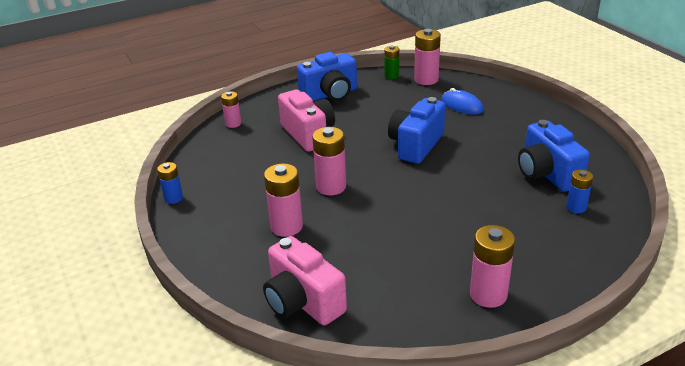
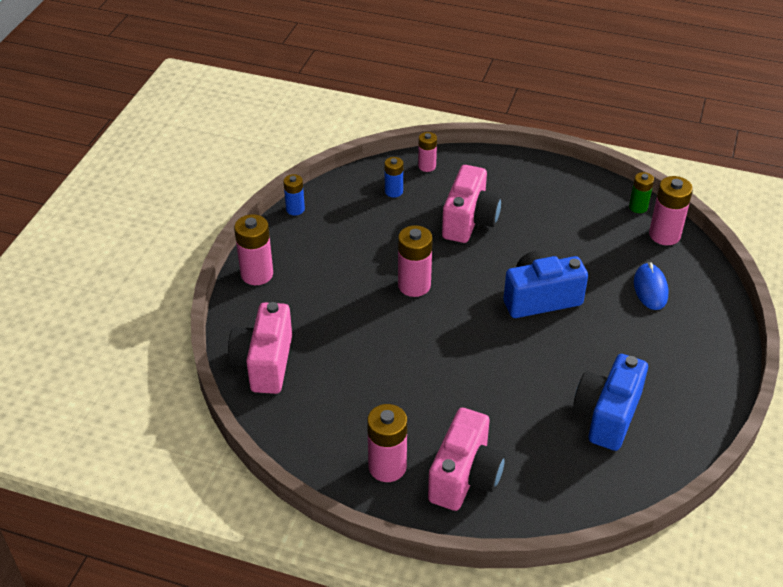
camera: 45 degrees right, 10 degrees up
(286, 226) = (335, 295): pink battery -> pink battery (257, 274)
(330, 94) = (548, 190): blue camera -> none
(538, 261) = (465, 476): none -> pink camera
(576, 207) = (577, 463): blue battery -> blue battery (393, 191)

